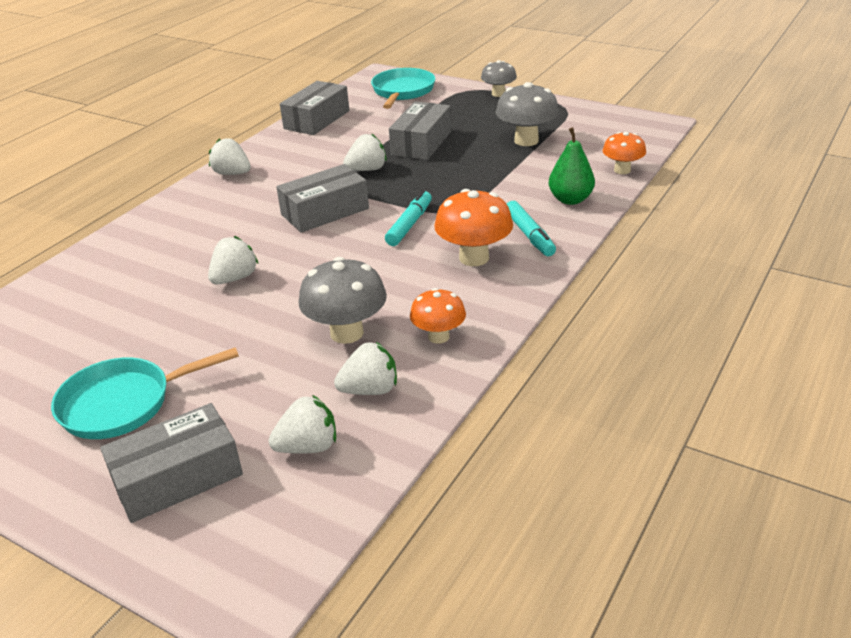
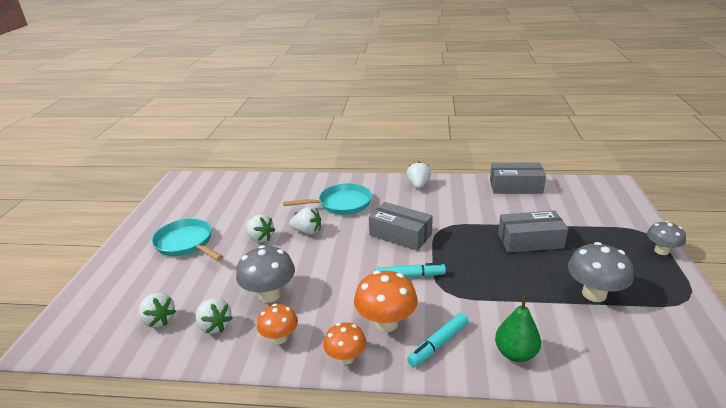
camera: 65 degrees right, 5 degrees down
(177, 478) = (131, 284): grey box -> none
(367, 170) = (468, 231): white strawberry -> white strawberry (260, 238)
(402, 91) = (601, 204): turquoise pan -> turquoise pan (341, 204)
(622, 170) = (604, 376): orange mushroom -> orange mushroom (346, 358)

